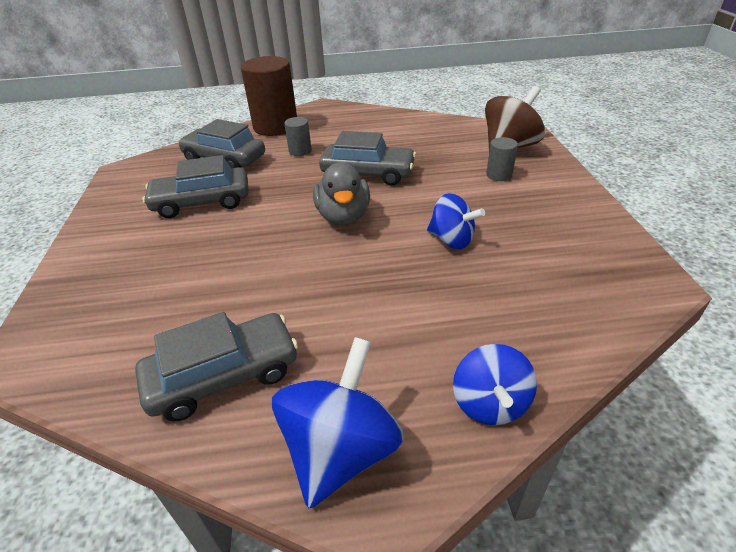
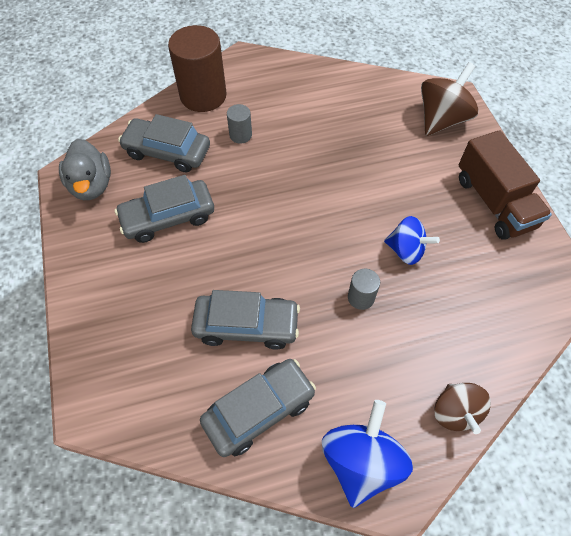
camera: 10 degrees left, 20 degrees up
(343, 216) = (307, 227): grey duck -> grey duck (92, 185)
(368, 173) = (315, 166): grey car -> grey car (246, 325)
(489, 403) = (455, 412): blue spinning top -> brown spinning top
(499, 175) = (436, 161): grey cylinder -> grey cylinder (361, 297)
(562, 207) = (494, 202): none -> brown truck

